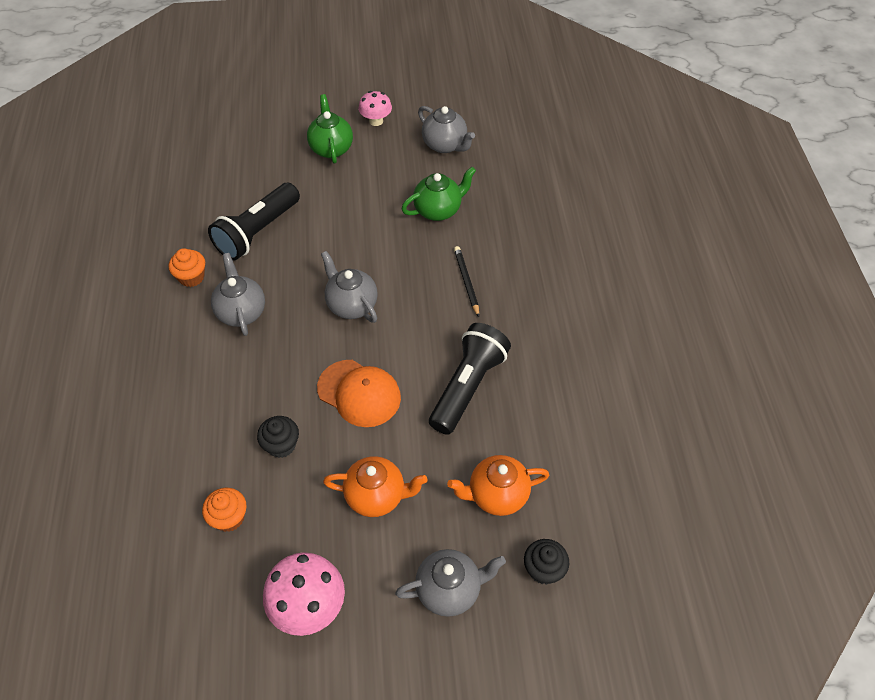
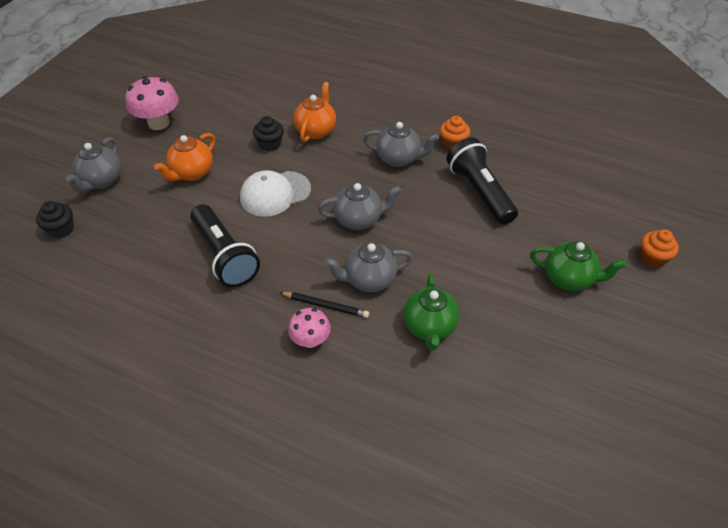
camera: 120 degrees right, 5 degrees down
(229, 517) = (243, 110): orange cupcake -> orange cupcake (652, 258)
(359, 393) = (275, 194): orange cap -> white cap
(376, 121) = (599, 334): pink mushroom -> pink mushroom (310, 340)
(445, 145) = (527, 381): grey teapot -> grey teapot (369, 280)
(497, 495) = (130, 231): orange teapot -> orange teapot (316, 131)

